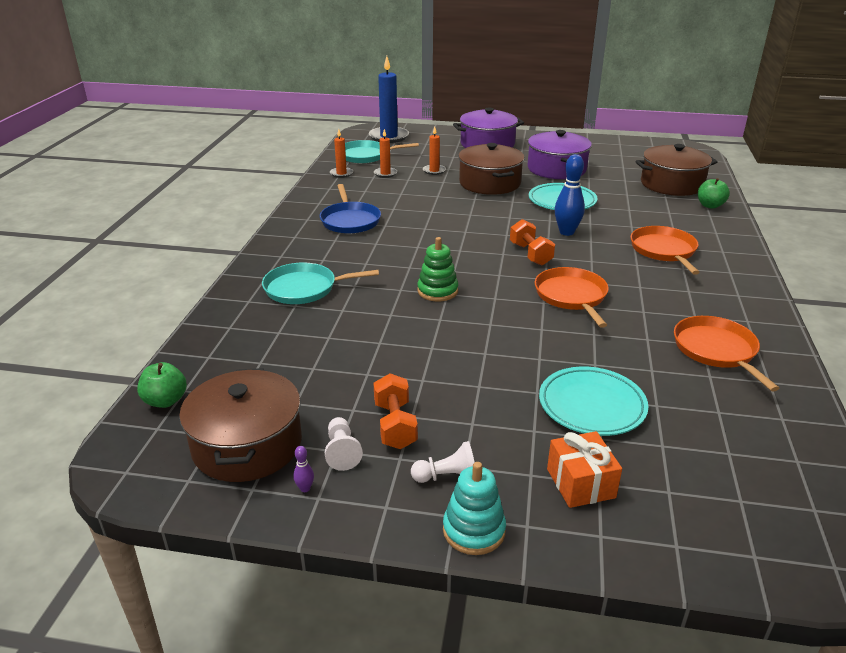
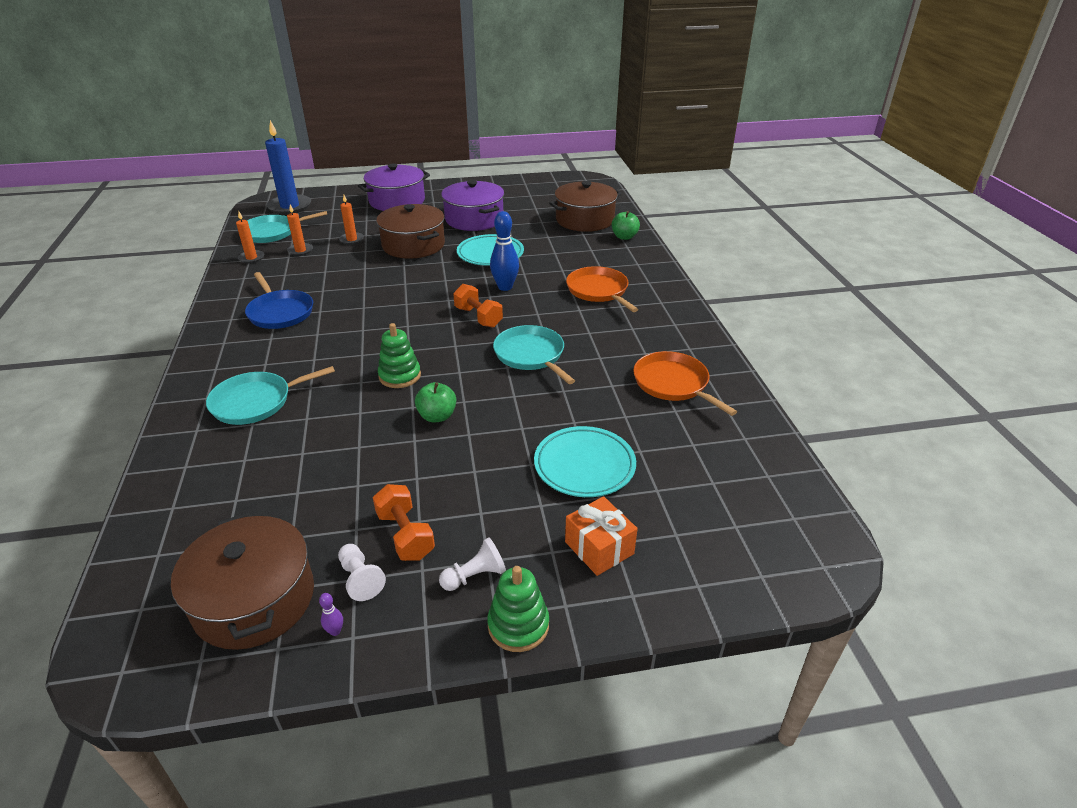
camera: 20 degrees left, 5 degrees up
(165, 401) = (139, 573): green apple -> green apple (437, 416)
(474, 530) = (518, 625): turquoise stacking toy -> green stacking toy
(571, 296) = (531, 355): orange pan -> turquoise pan

